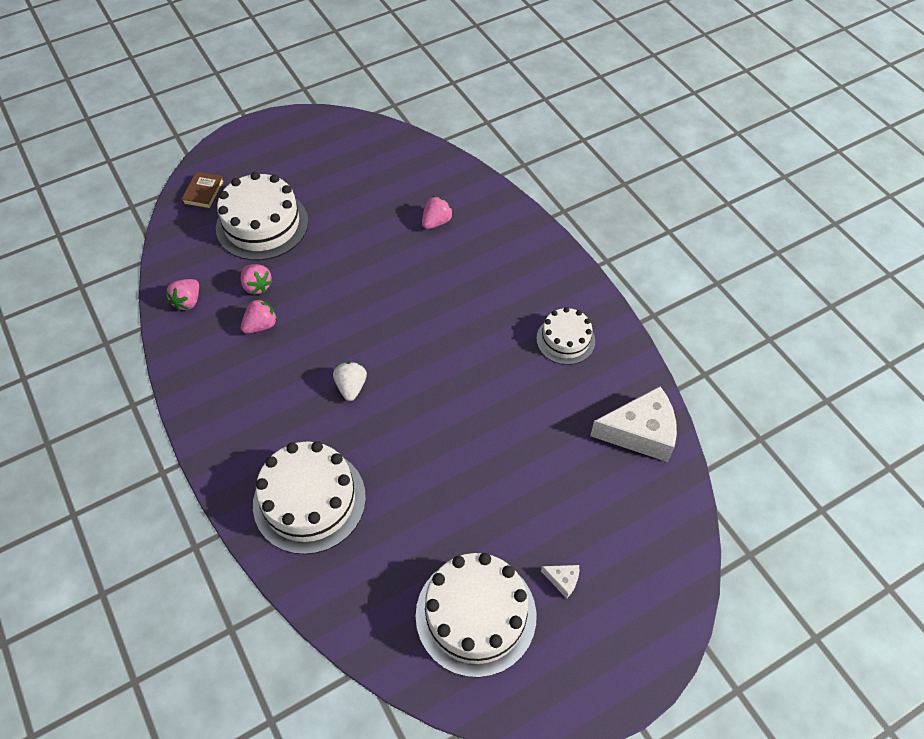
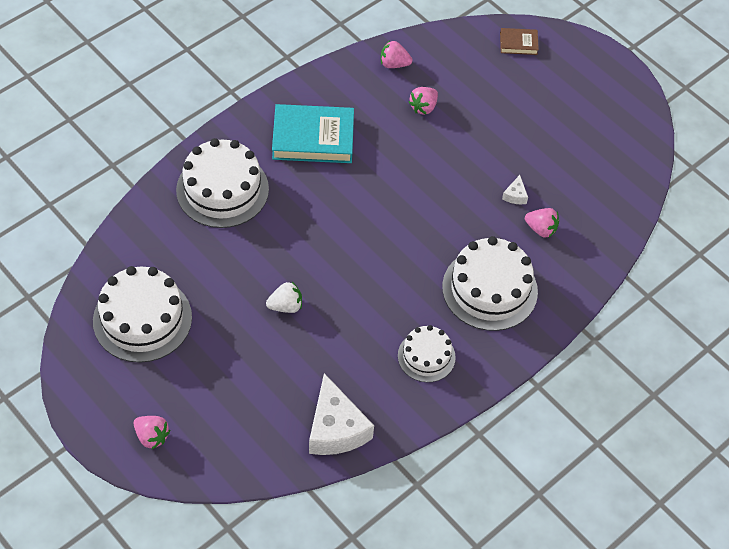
camera: 75 degrees right, 0 degrees up
(261, 325) = (382, 120): pink strawberry -> pink strawberry (152, 436)
(262, 224) = (494, 94): white cake -> white cake (489, 289)
(264, 395) = (313, 138): none -> turquoise book
(351, 387) = (334, 197): white strawberry -> white strawberry (286, 306)
(563, 580) = (180, 378): white cheese -> white cheese (515, 195)

